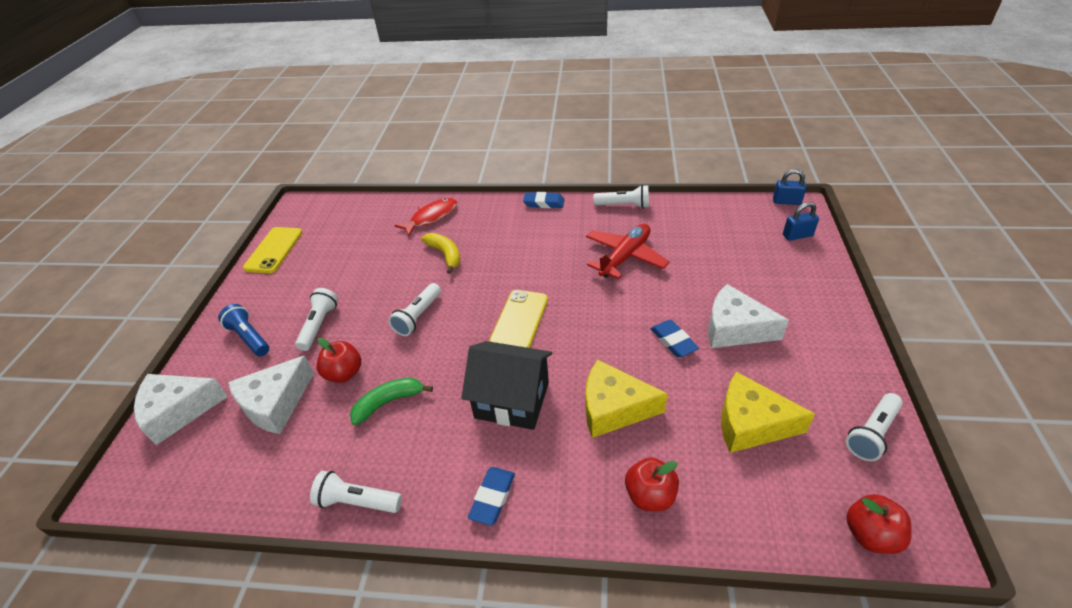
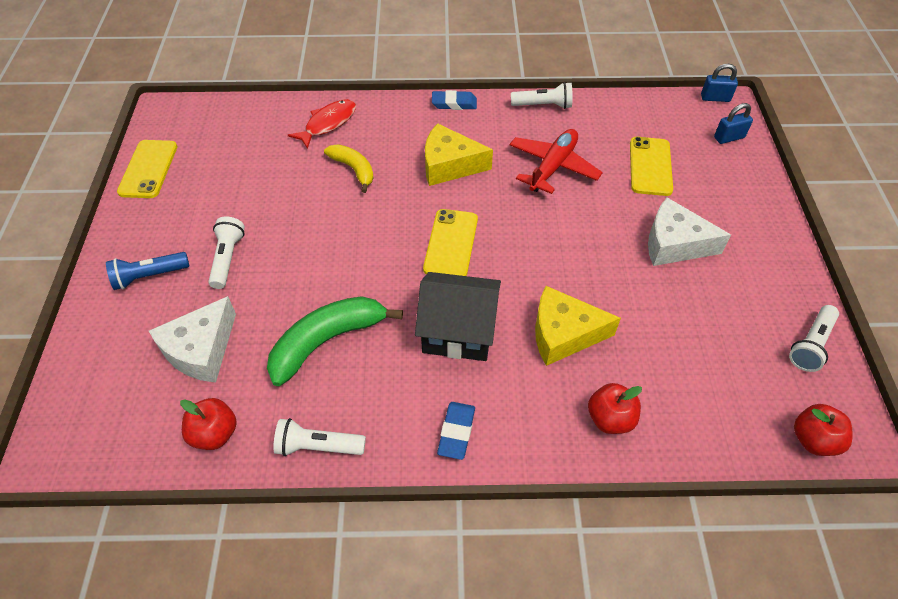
camera: 10 degrees left, 10 degrees up
(179, 411) = (91, 364): white cheese -> none
(249, 337) = (149, 276): blue flashlight -> blue flashlight turned 60 degrees counterclockwise
(344, 373) = (270, 312): red apple -> red apple (215, 434)
(388, 402) = (327, 341): green banana -> green banana, size x1.63
(418, 317) = (338, 244): white flashlight -> none
(673, 341) = (614, 260): blue eraser -> none
(718, 259) = (650, 166): none -> yellow phone
(751, 423) = (699, 342): yellow cheese -> yellow cheese (449, 165)

